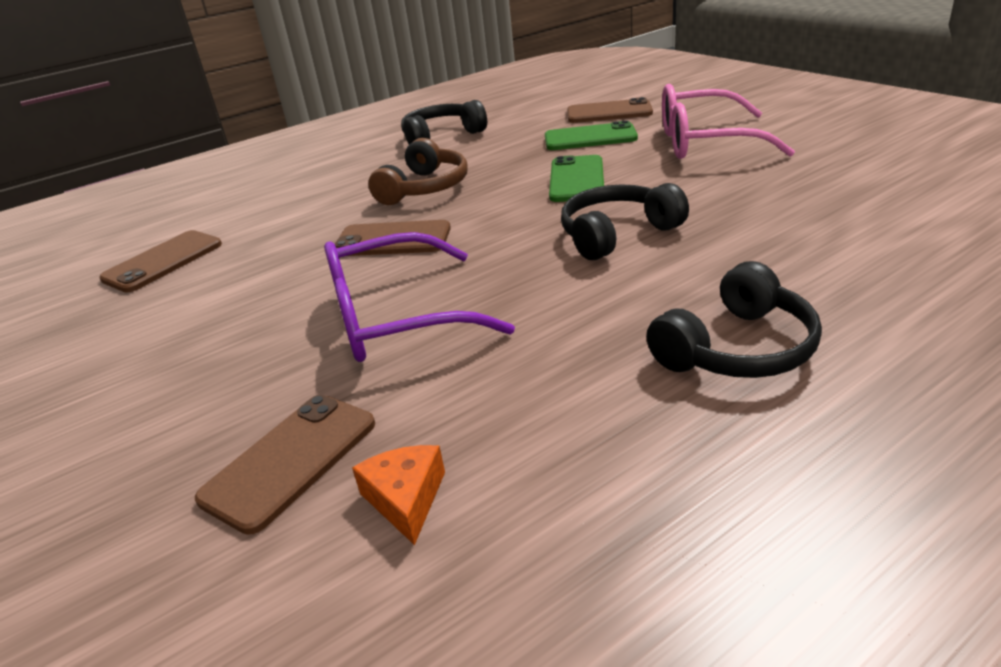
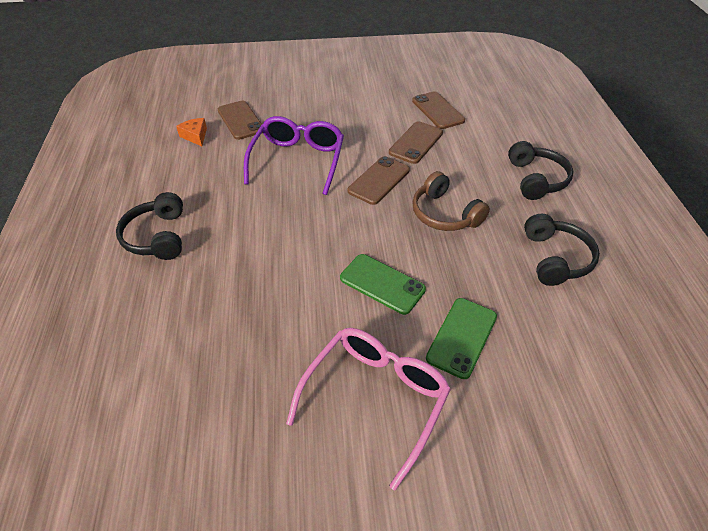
camera: 115 degrees right, 15 degrees up
(405, 499) = (195, 136): orange cheese -> orange cheese turned 135 degrees counterclockwise
(609, 112) = (523, 391): brown phone -> brown phone (416, 143)
(617, 234) = (287, 258): black headphones -> black headphones (536, 179)

